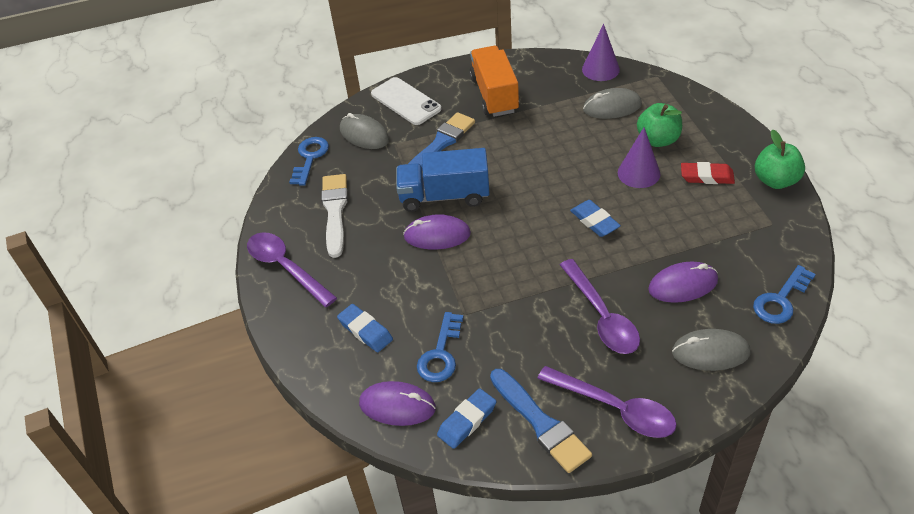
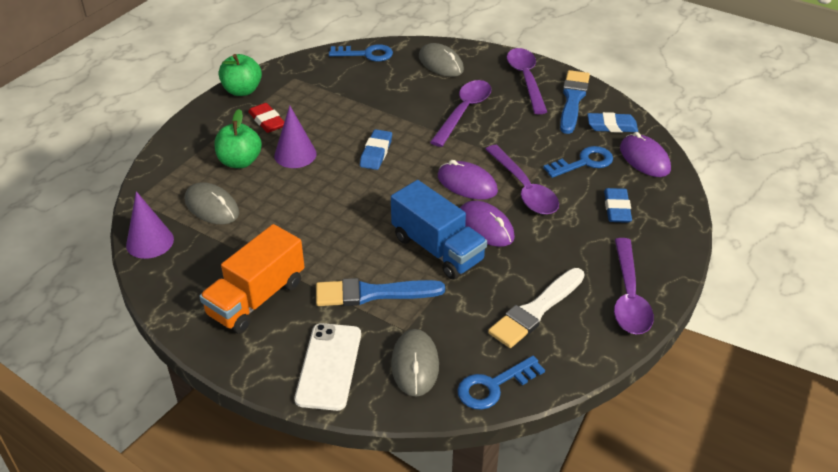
camera: 135 degrees left, 5 degrees down
(452, 287) = (524, 189): none -> purple spoon
(683, 285) = (396, 92): purple mouse -> purple mouse (467, 184)

